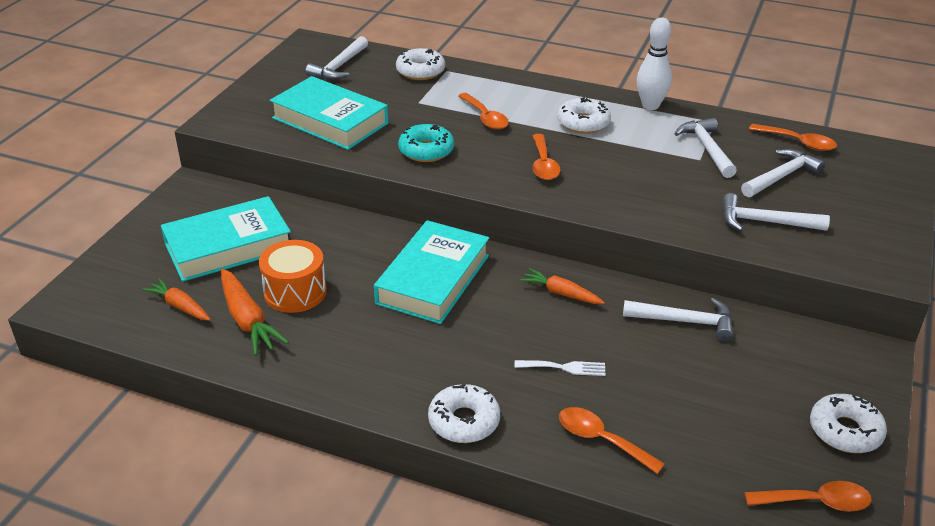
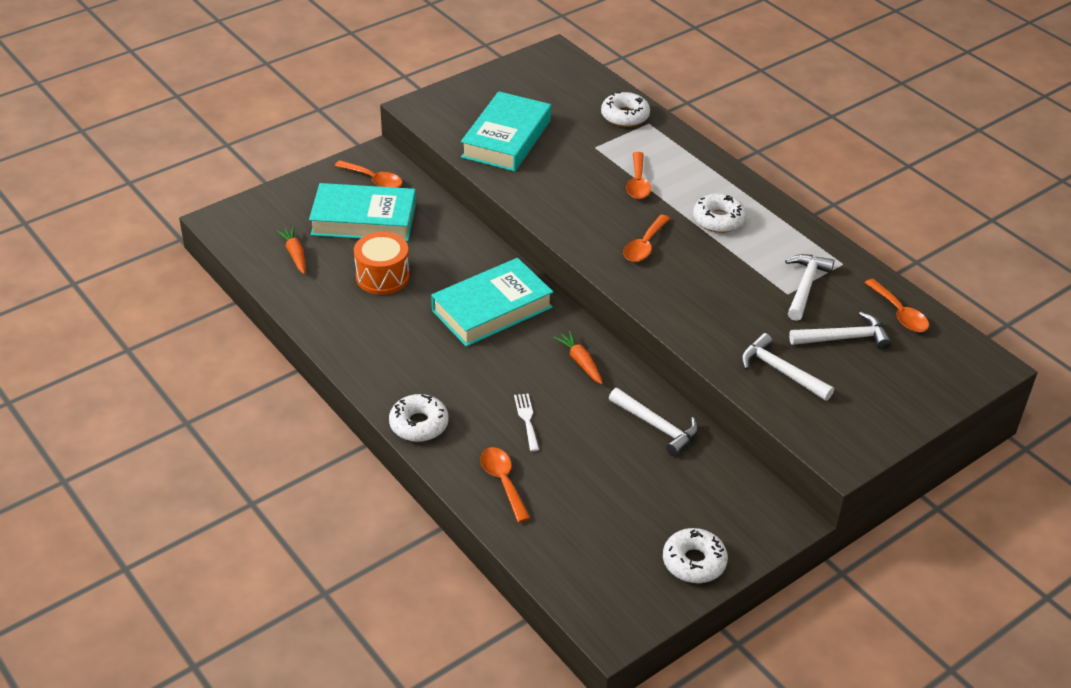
camera: 30 degrees right, 5 degrees up
(247, 320) = (333, 284): orange carrot -> none
(330, 121) = (506, 138): turquoise book -> turquoise book turned 45 degrees clockwise
(339, 66) = (559, 87): white hammer -> none
(426, 150) = (559, 196): turquoise donut -> none
(564, 367) = (527, 419): white fork -> white fork turned 135 degrees counterclockwise
(650, 105) = (799, 225): white bowling pin -> none
(815, 502) = (614, 596): orange spoon -> orange spoon (373, 180)

